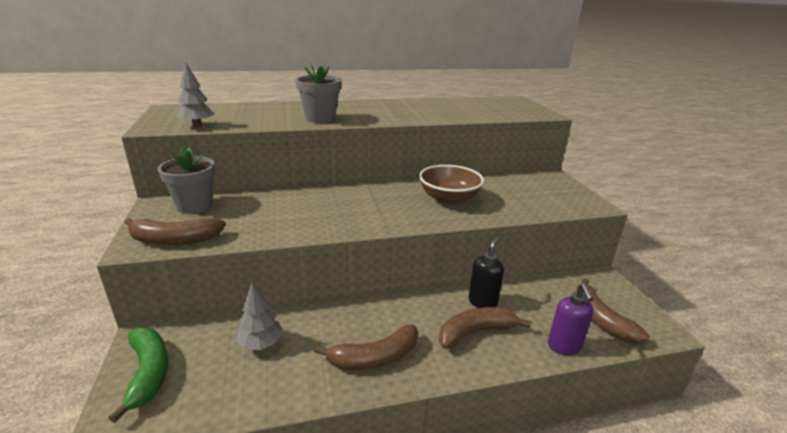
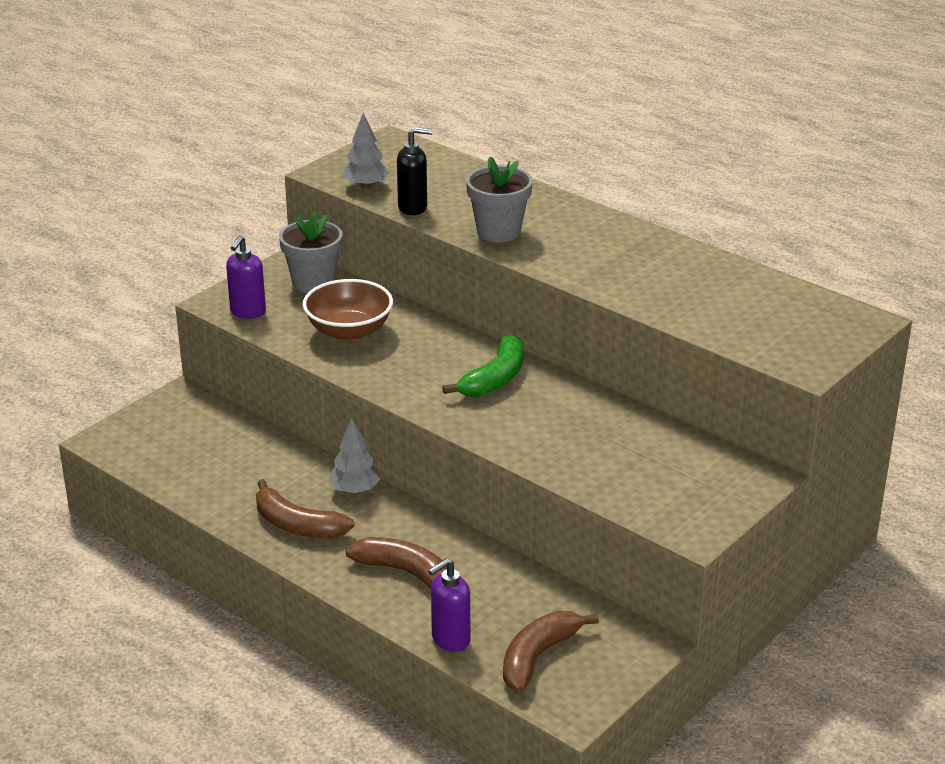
camera: 55 degrees right, 5 degrees up
(148, 373) = (157, 422): green banana -> green banana (495, 378)
(175, 240) = (247, 312): brown banana -> purple soap dispenser
(260, 343) = (245, 455): grey tree -> grey tree (355, 490)
(449, 199) = (548, 418): brown bowl -> brown bowl (349, 331)
(482, 302) = (466, 560): black soap dispenser -> black soap dispenser (413, 208)

